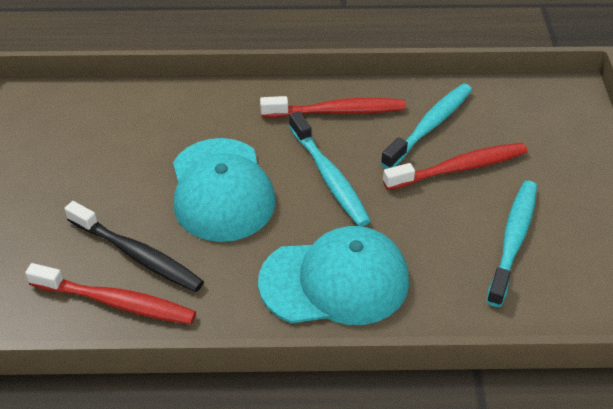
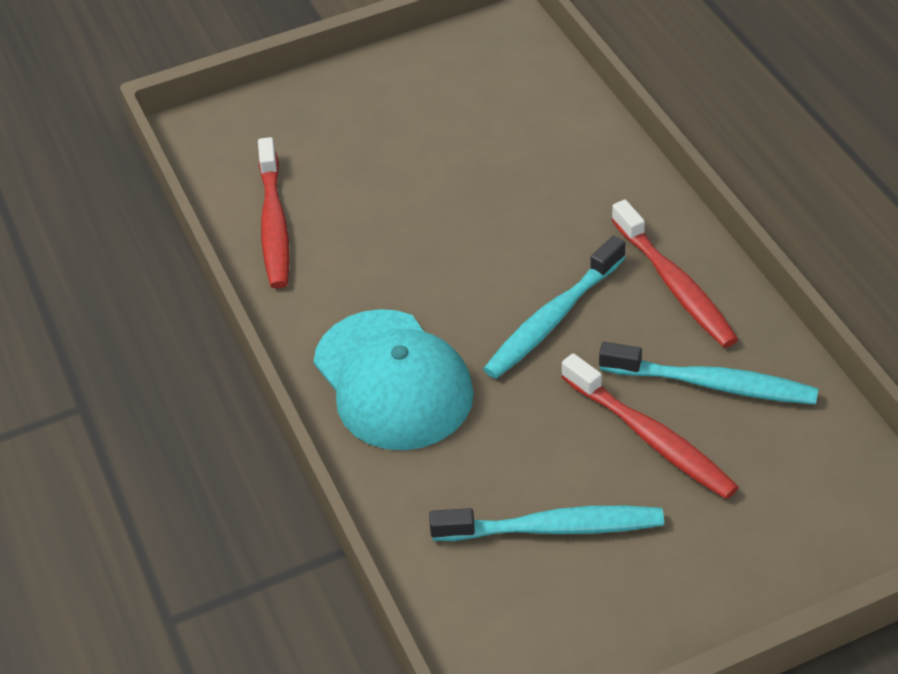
camera: 70 degrees right, 0 degrees up
(137, 255) = (341, 211): black toothbrush -> none
(221, 190) = (472, 236): turquoise cap -> none

